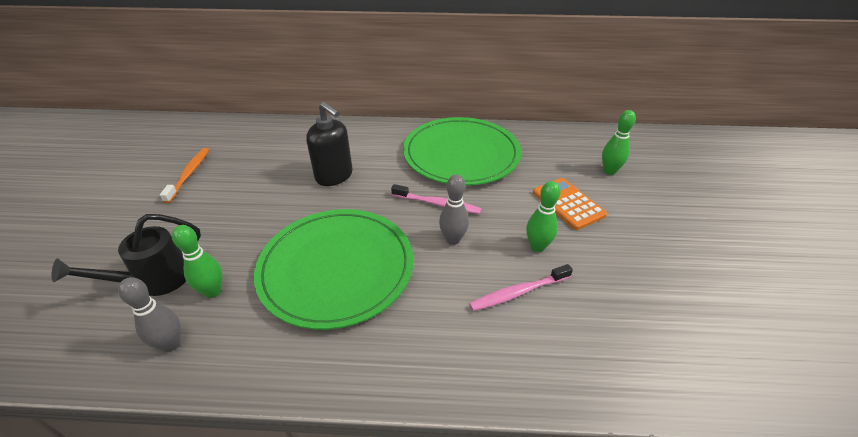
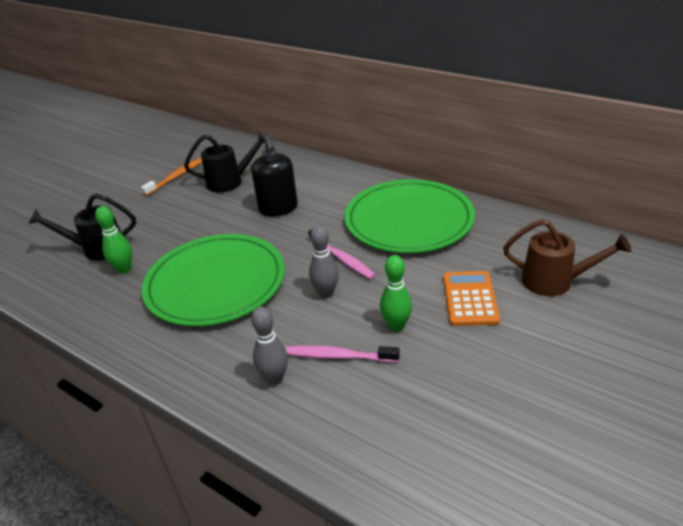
camera: 35 degrees right, 5 degrees down
(171, 344) = (75, 294): grey bowling pin -> grey bowling pin (274, 378)
(258, 163) = (230, 182): none -> black watering can
(609, 171) = (555, 281): green bowling pin -> brown watering can

